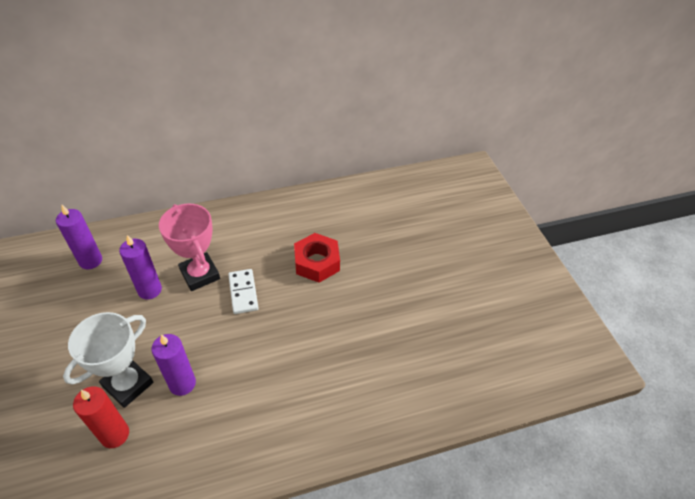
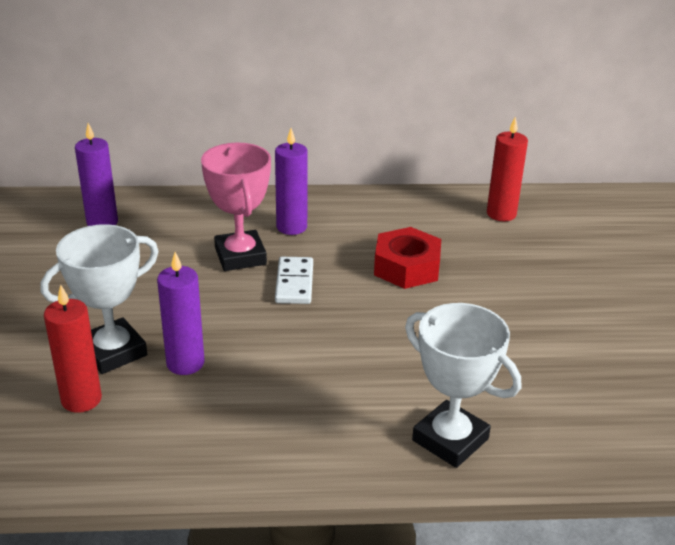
camera: 15 degrees right, 15 degrees down
(150, 290) = (169, 262): purple candle -> purple candle (291, 227)
(370, 201) = (501, 214): none -> red candle
(373, 411) = (450, 440): none -> white trophy

